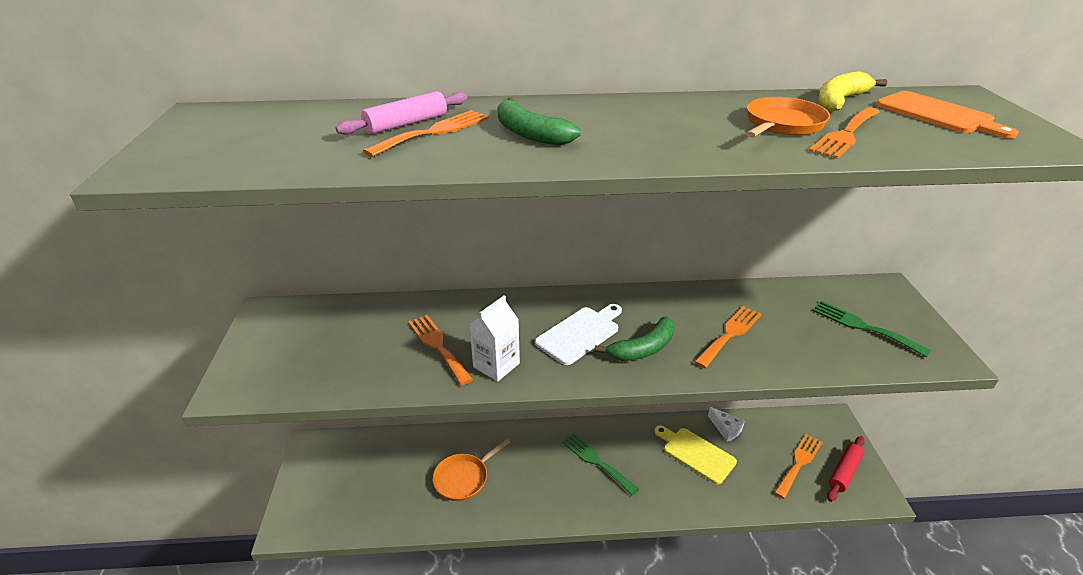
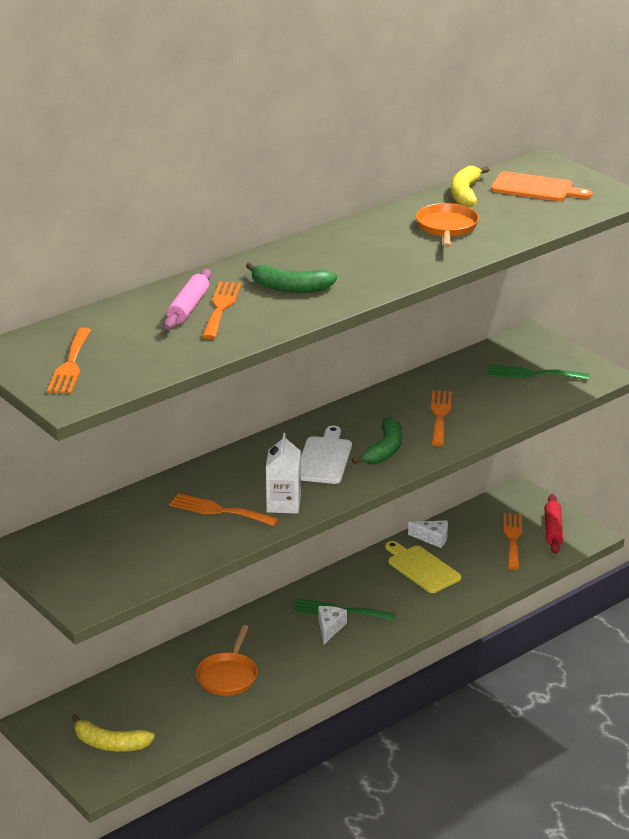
camera: 35 degrees left, 5 degrees down
(329, 494) = (110, 744): none -> yellow banana
(576, 474) = (330, 628): none -> white cheese
(696, 453) = (421, 568): yellow cutting board -> yellow cutting board turned 45 degrees clockwise
(845, 134) = (493, 224): orange fork -> orange fork (70, 365)

